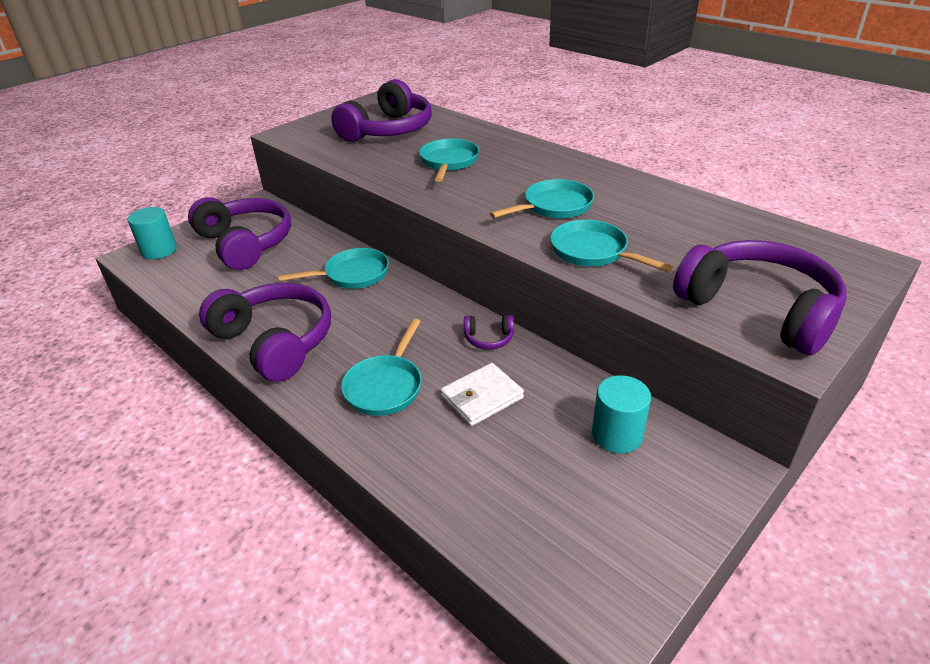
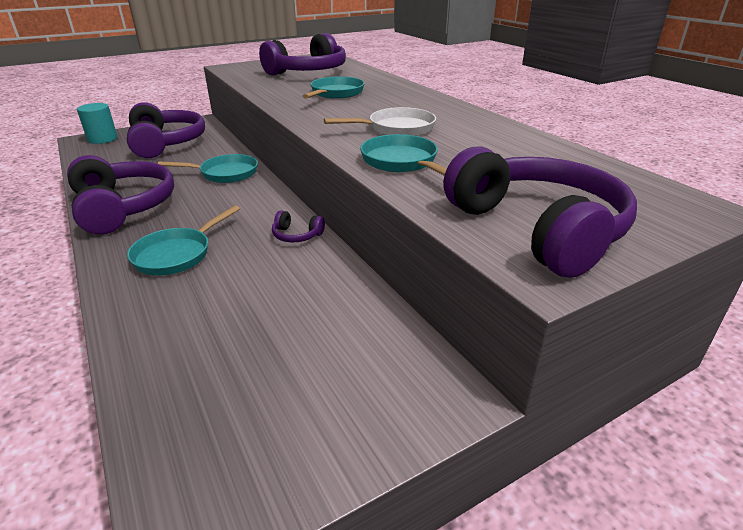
camera: 15 degrees right, 5 degrees down
(482, 397) = (251, 279): white wallet -> none
(554, 206) = (397, 129): turquoise pan -> white pan
(617, 434) = (353, 337): turquoise cylinder -> none

